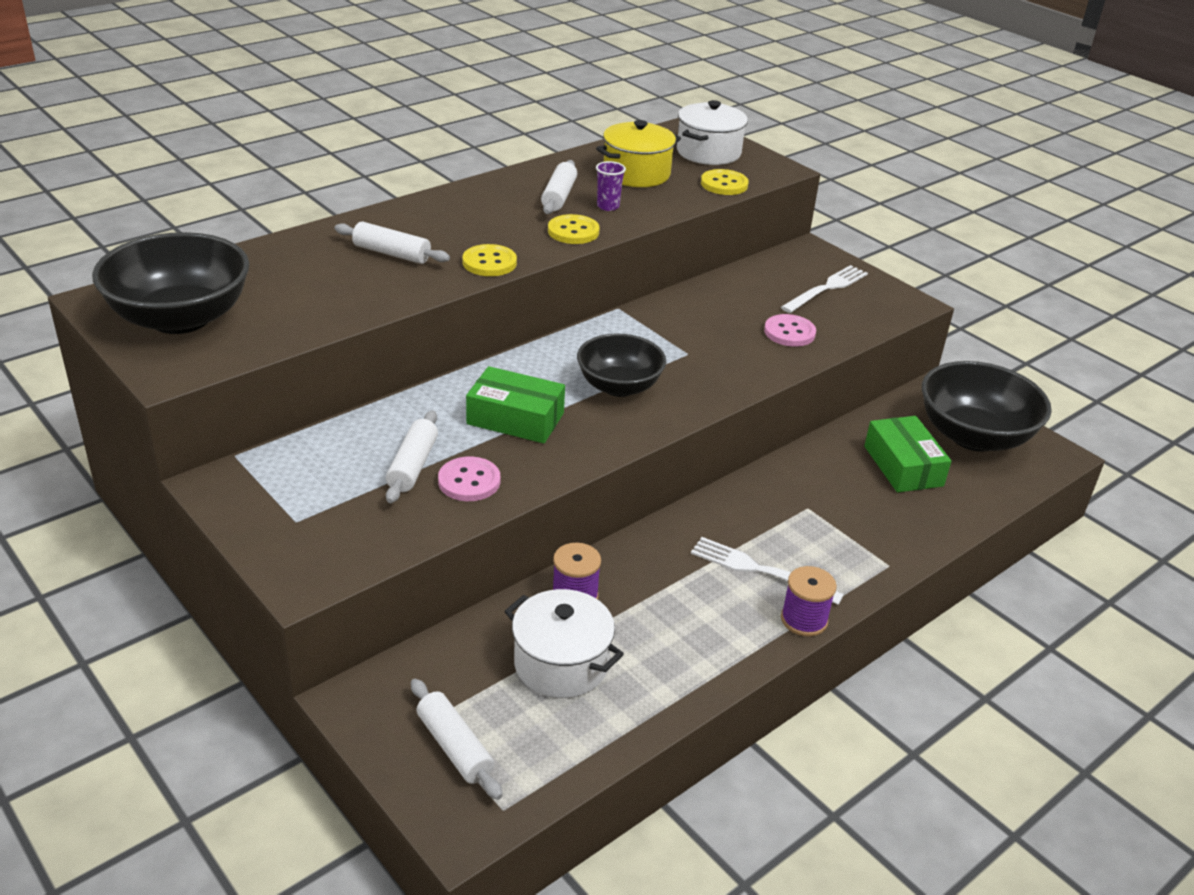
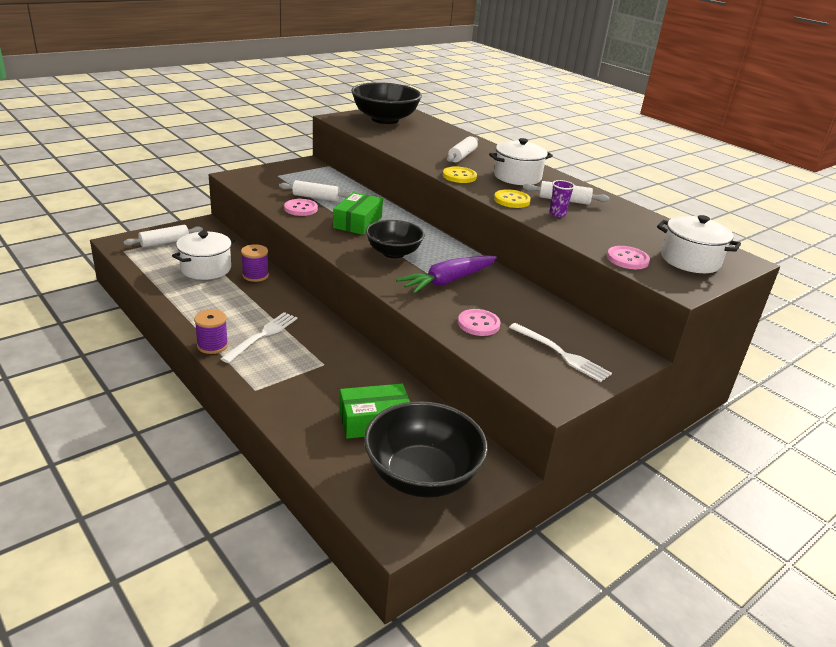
camera: 90 degrees right, 5 degrees down
(478, 218) = (517, 177): none -> white pot
(636, 174) = (622, 228): yellow pot -> none
(690, 346) = (448, 281): none -> purple carrot
(724, 184) = (627, 259): yellow button -> pink button

